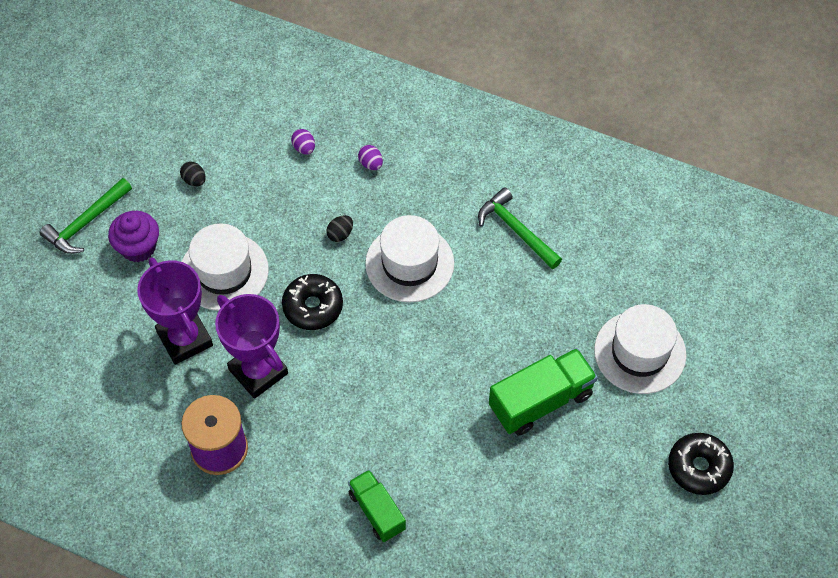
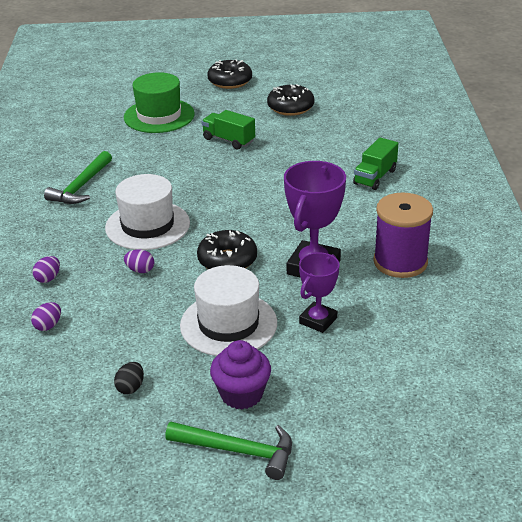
camera: 115 degrees left, 25 degrees down
(185, 339) = (318, 320): purple trophy -> purple trophy, size x0.62
(340, 234) = (140, 270): black egg -> purple egg
(541, 401) = (228, 140): green truck -> green truck, size x0.64
(588, 505) = (290, 107): none -> black donut
(640, 352) = (159, 116): white hat -> green hat

